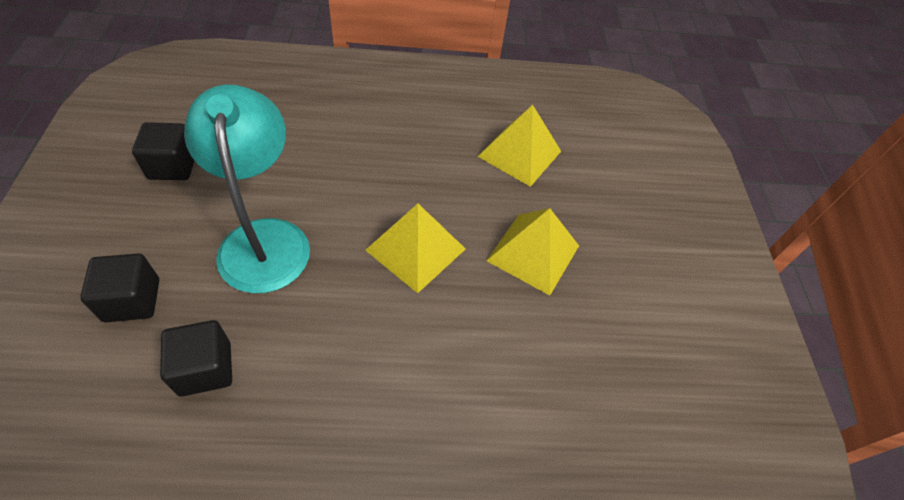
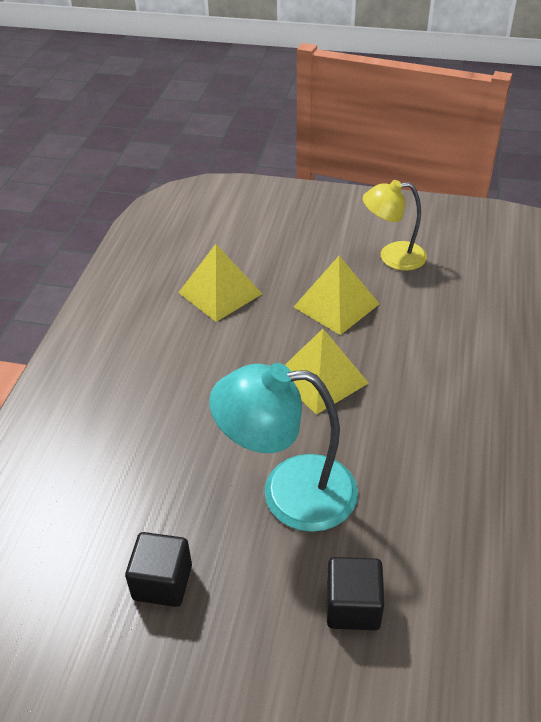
camera: 70 degrees left, 10 degrees down
(205, 368) = (435, 538): black cube -> none
(641, 304) = (392, 257): none -> yellow lamp

